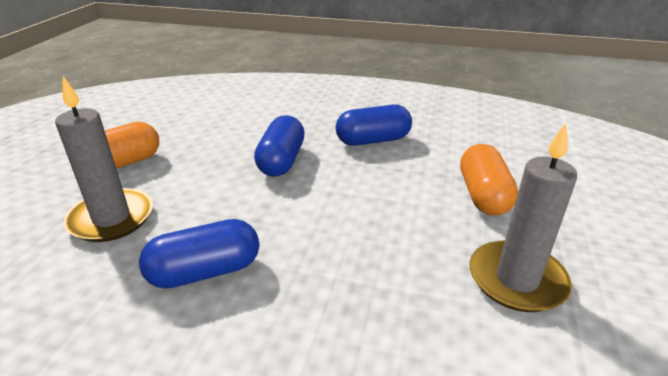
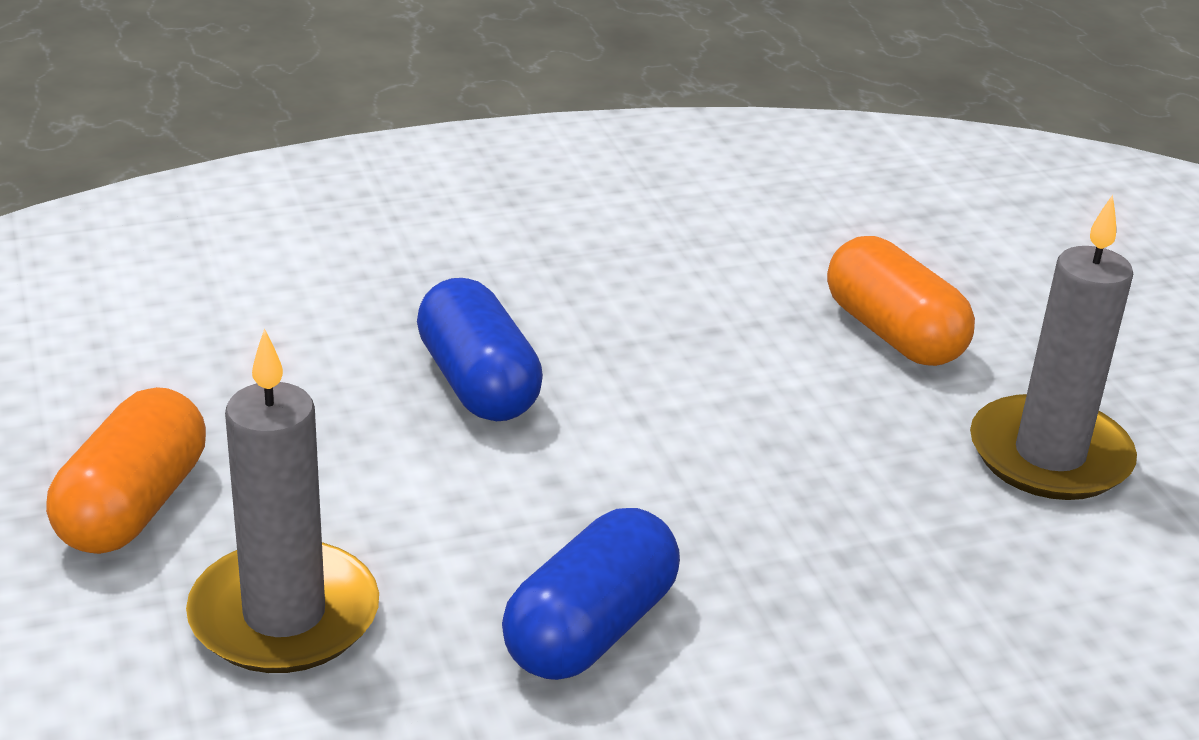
camera: 35 degrees left, 0 degrees up
(373, 140) = (606, 282): blue capsule -> none

